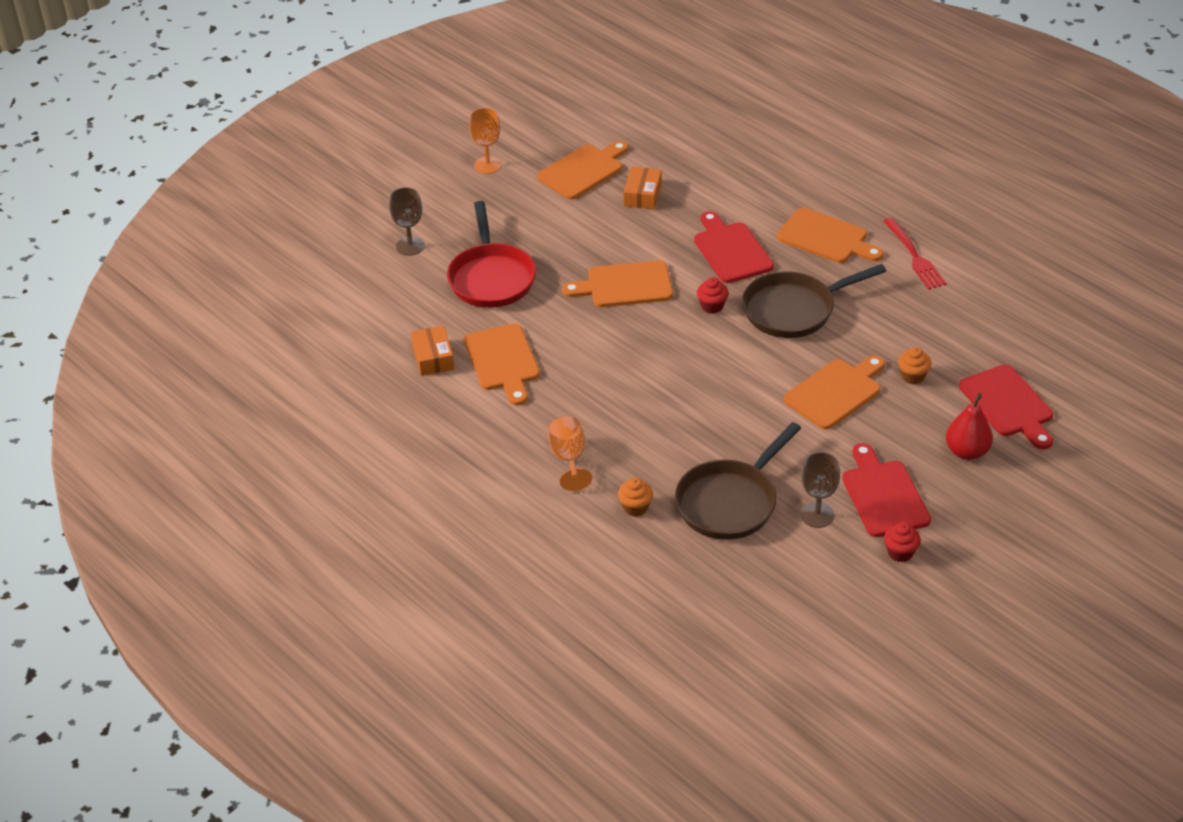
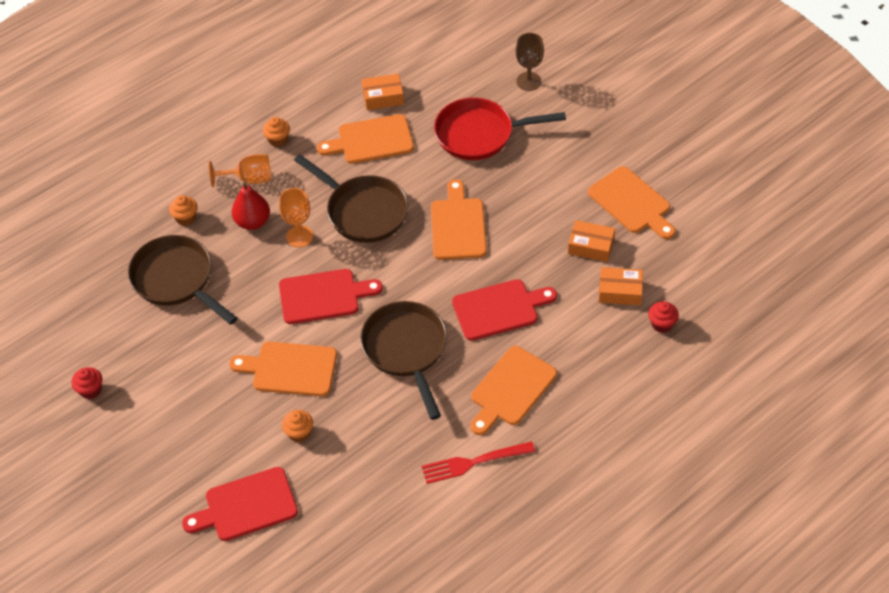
camera: 95 degrees right, 10 degrees up
(487, 165) = (643, 133): orange goblet -> orange goblet (299, 236)
(504, 441) = (278, 140): none -> orange cupcake
(611, 358) = (363, 211): none -> brown pan
(697, 175) = (620, 291): none -> orange box
(712, 306) = (420, 287): red cupcake -> red cupcake (661, 324)
(817, 515) = (147, 337): brown goblet -> none
(836, 392) = (290, 369): orange cutting board -> orange cutting board turned 135 degrees clockwise
(883, 495) = (157, 387): red cutting board -> red cutting board (323, 296)
(967, 452) = (193, 460): red pear -> red pear (252, 222)

